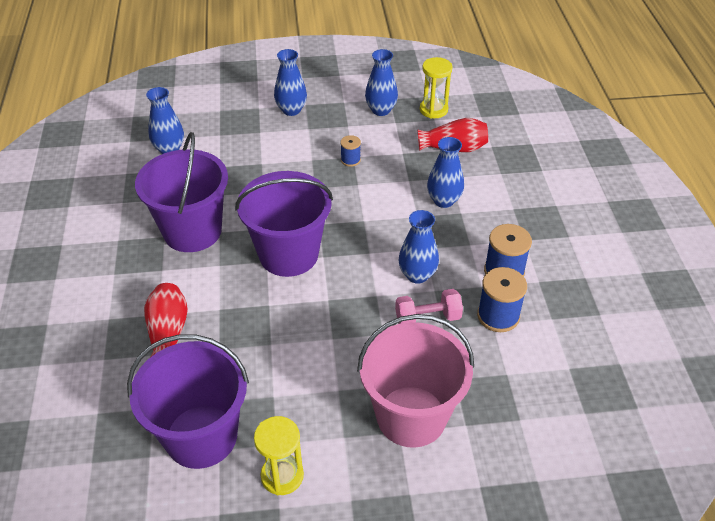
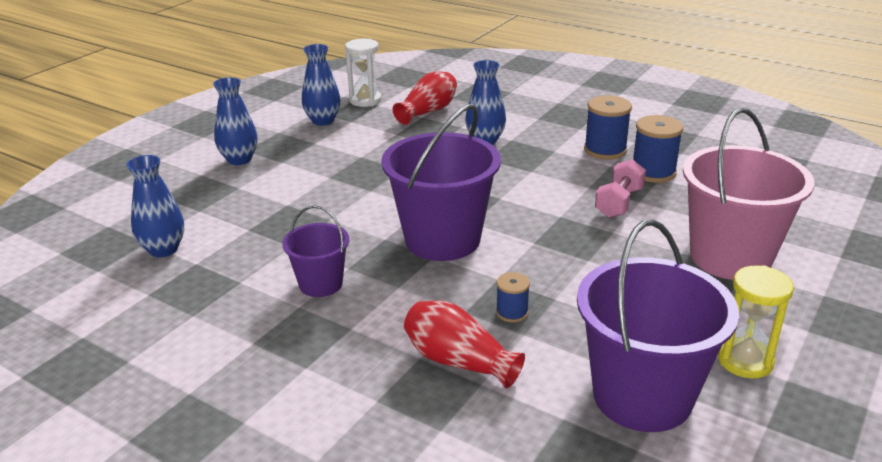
camera: 50 degrees left, 15 degrees down
(192, 231) = (321, 284): purple bucket -> purple bucket, size x0.53
(350, 160) = (363, 159): blue spool -> blue spool (512, 312)
(417, 275) = (560, 187): blue vase -> none
(433, 110) = (365, 100): yellow hourglass -> white hourglass

